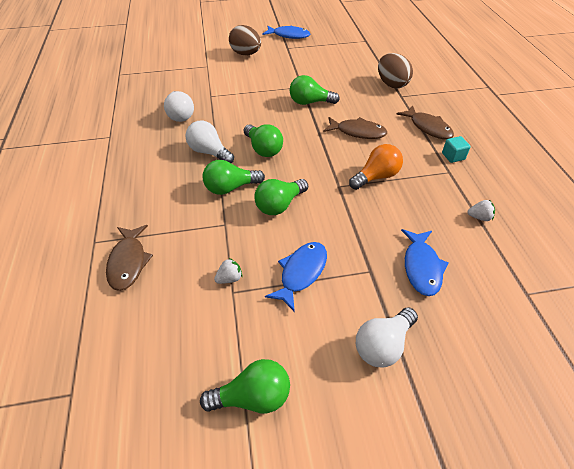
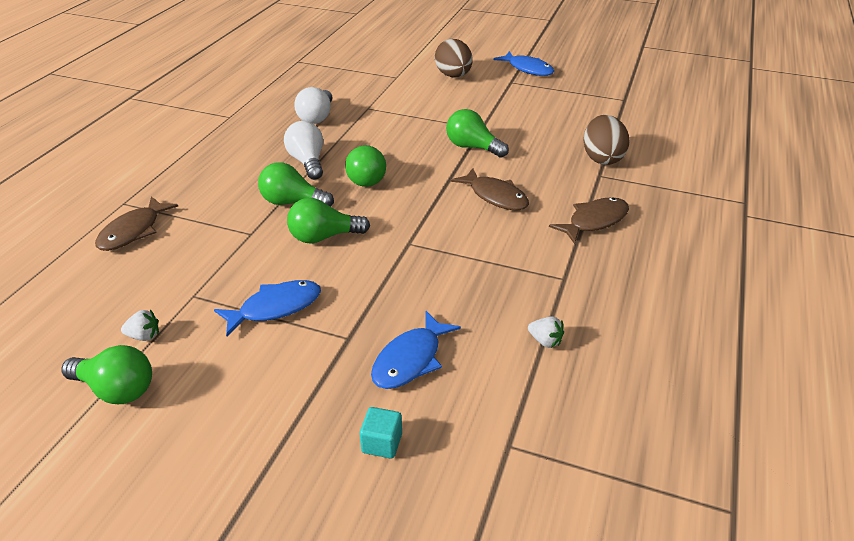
camera: 30 degrees right, 10 degrees down
(229, 278) = (203, 282): white strawberry -> white strawberry (144, 336)
(376, 177) = (464, 250): orange light bulb -> none
(383, 345) = (282, 410): white light bulb -> none
(428, 127) = (594, 221): brown fish -> brown fish turned 120 degrees counterclockwise
(453, 156) = (590, 264): turquoise cube -> turquoise cube (382, 443)

